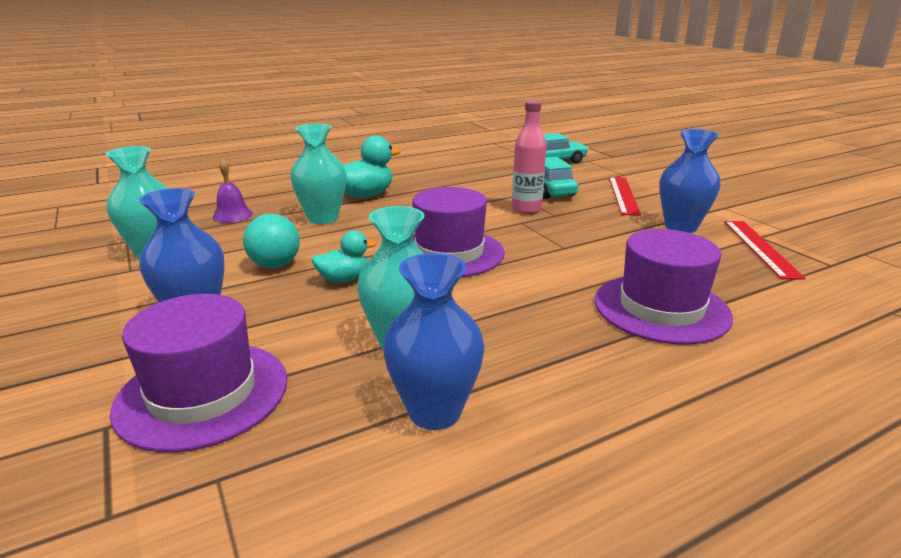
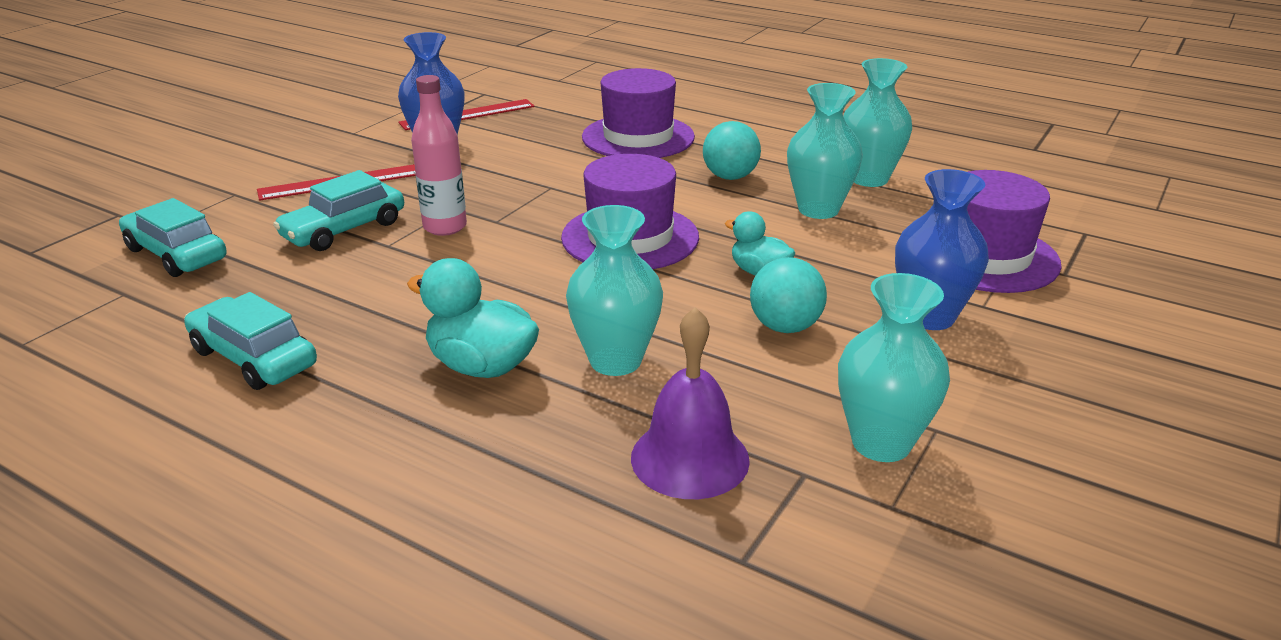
camera: 120 degrees left, 5 degrees up
(232, 215) = (690, 458): purple bell -> purple bell, size x1.52
(434, 166) = (254, 358): none -> turquoise car
(434, 411) = (869, 178): blue vase -> turquoise vase
(519, 324) = (730, 177): none -> turquoise ball

